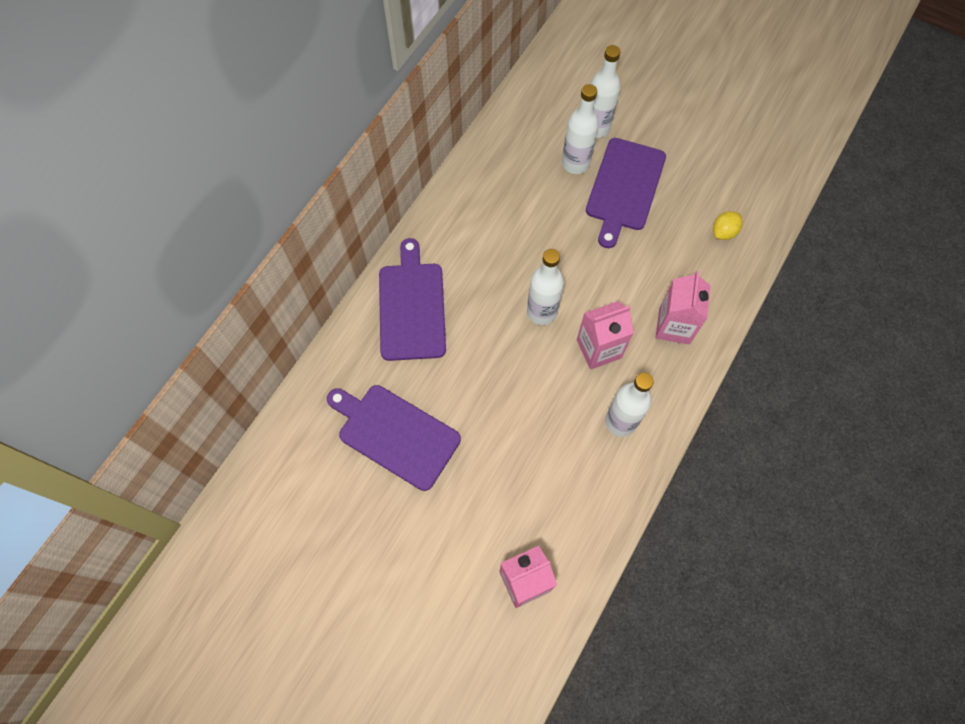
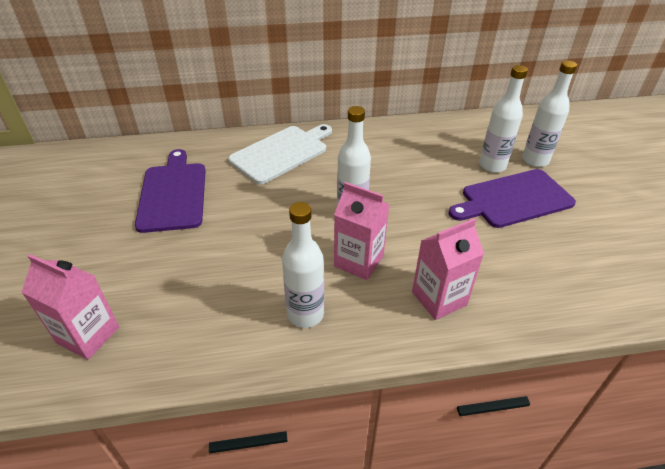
camera: 50 degrees right, 25 degrees down
(412, 307) = (281, 153): purple cutting board -> white cutting board
(724, 232) = (571, 280): yellow lemon -> none

